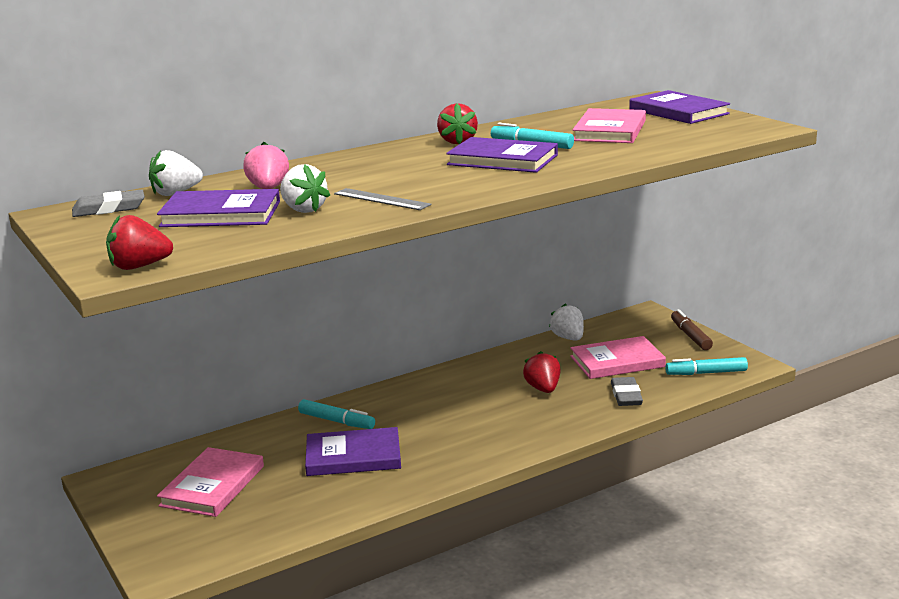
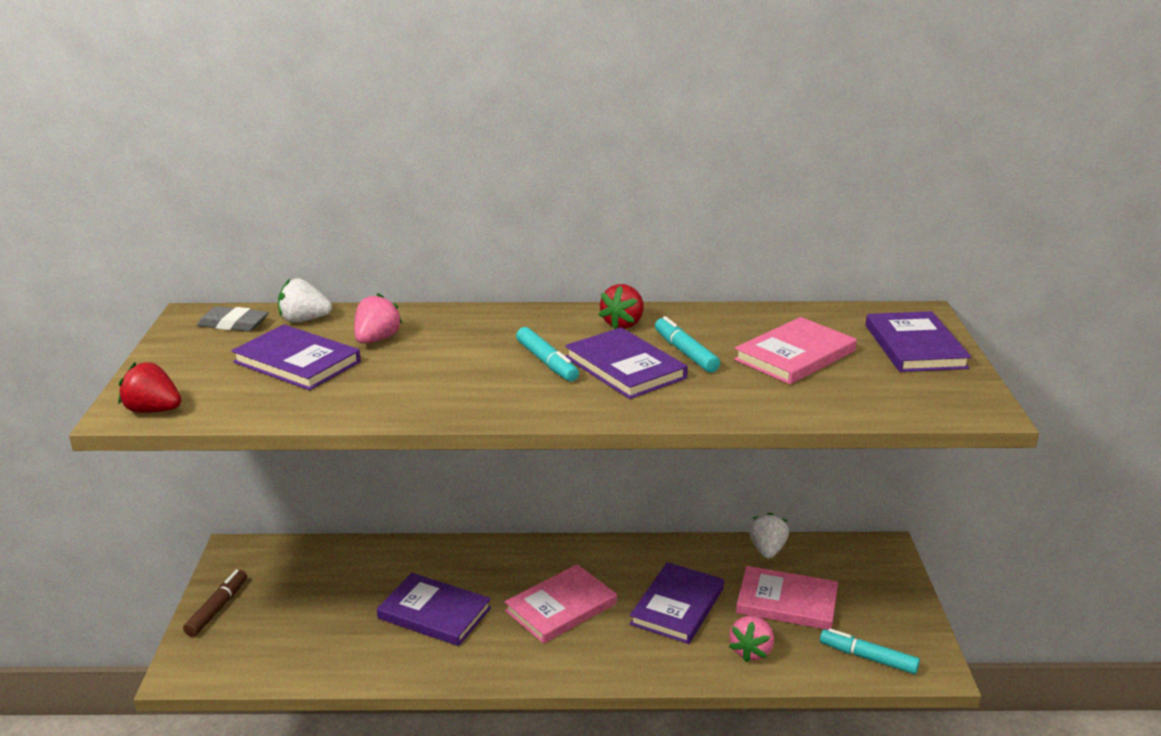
camera: 30 degrees right, 5 degrees up
(213, 486) = (300, 595): pink book -> pink book (561, 607)
(303, 210) = (363, 380): white strawberry -> none
(336, 421) = (459, 565): turquoise marker -> turquoise marker (547, 362)
(381, 199) = (442, 389): grey ruler -> none
(543, 389) = (677, 606): red strawberry -> purple book
(626, 395) = (751, 651): grey eraser -> pink strawberry
(690, 336) = (902, 599): brown marker -> brown marker (217, 608)

